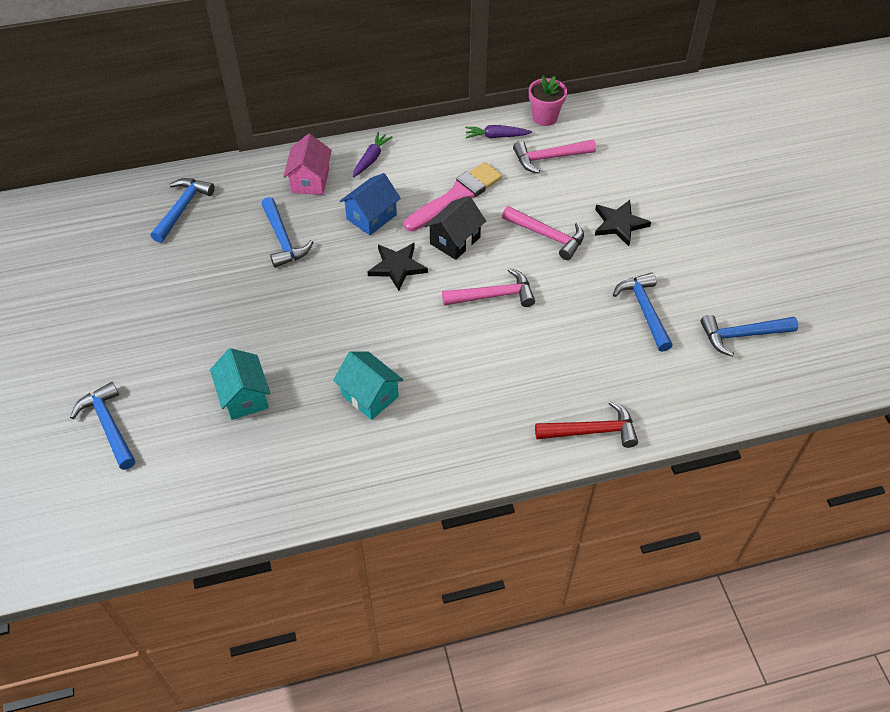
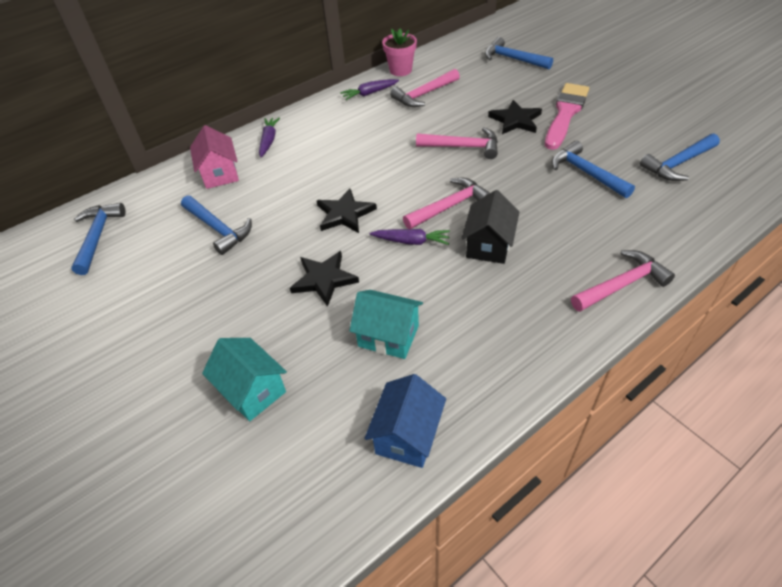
camera: 20 degrees left, 5 degrees down
(108, 426) = (98, 490): blue hammer -> blue hammer (513, 59)
(346, 324) = (324, 279): none -> black star
(371, 217) = (295, 183): blue house -> blue house (407, 435)
(439, 317) = (411, 241): none -> purple carrot
(455, 240) = (385, 176): black house -> black house (488, 245)
(456, 196) = (363, 144): pink brush -> pink brush (565, 114)
(591, 431) = (621, 284): red hammer -> pink hammer

